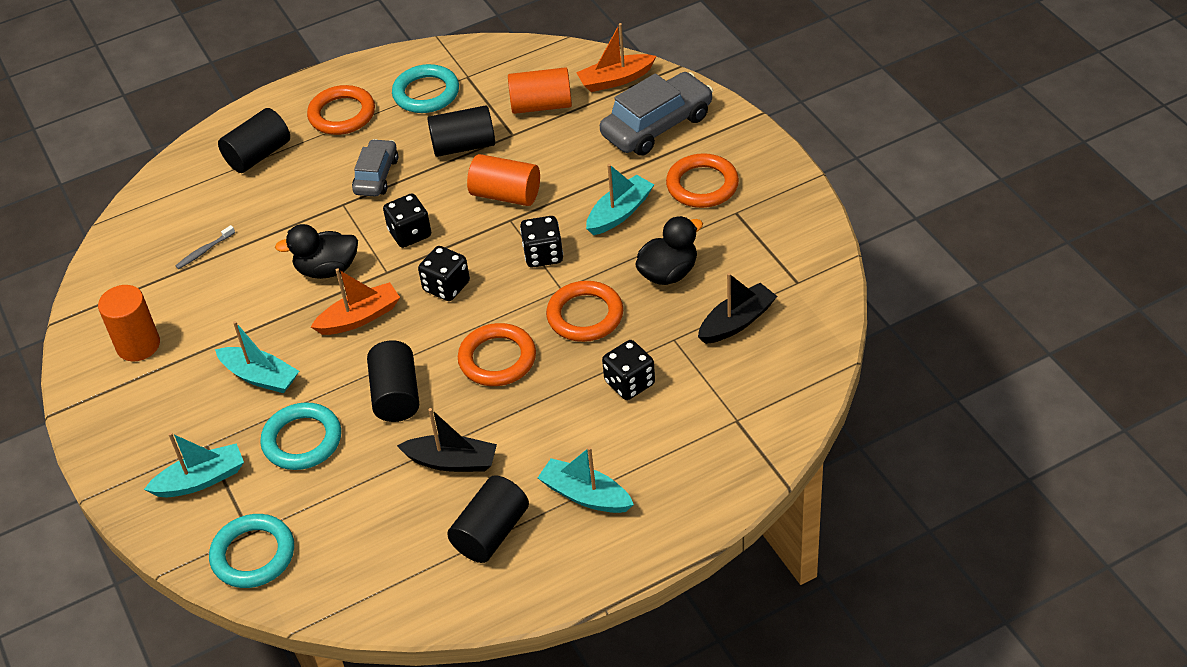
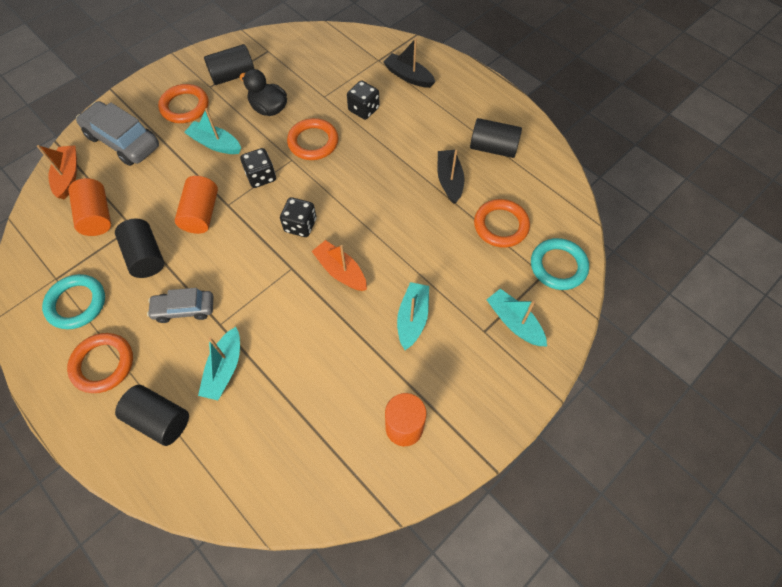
camera: 110 degrees left, 15 degrees up
(204, 251) = (288, 417): grey toothbrush -> none
(302, 440) = (460, 270): turquoise ring -> none
(327, 269) = (295, 310): black duck -> none
(396, 395) = (406, 226): black cylinder -> black cylinder (233, 75)
(410, 233) = (249, 264): black dice -> none
(497, 359) = (360, 178): orange ring -> orange ring (501, 225)
(585, 495) = (451, 112): turquoise boat -> turquoise boat (224, 369)
(615, 80) = (68, 176): orange boat -> orange boat turned 150 degrees counterclockwise
(737, 322) = (304, 71): black boat -> black boat (408, 76)

